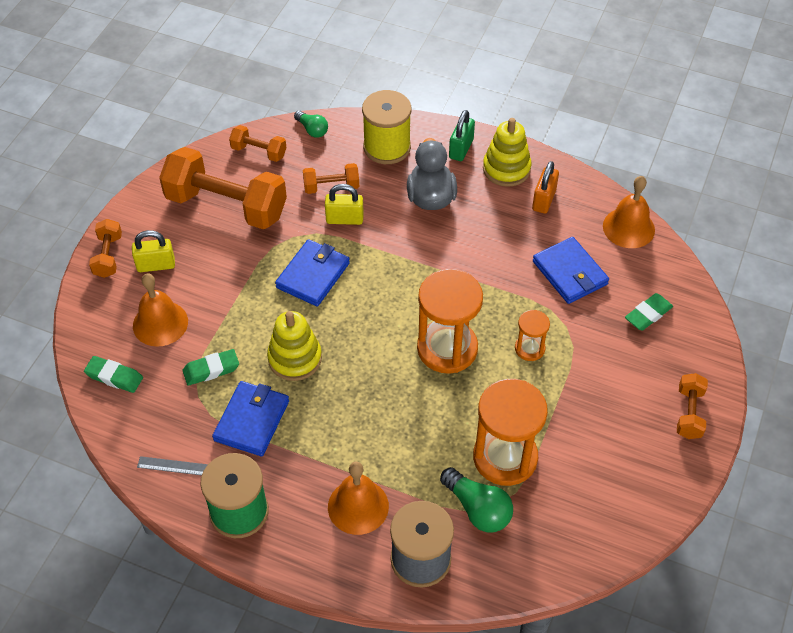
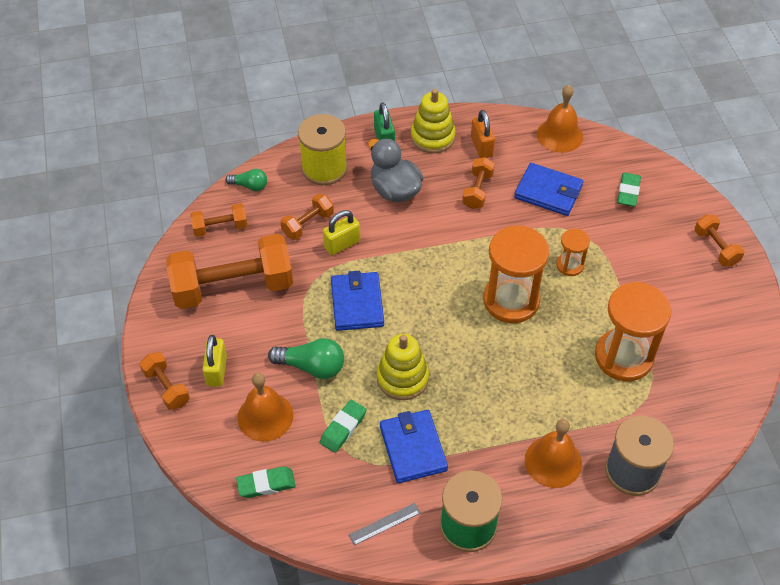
camera: 35 degrees left, 0 degrees up
(156, 265) = (217, 370): yellow padlock -> yellow padlock turned 45 degrees counterclockwise
(478, 509) = (638, 407): green light bulb -> green light bulb (312, 366)
(504, 237) = (477, 191): none -> orange dumbbell

